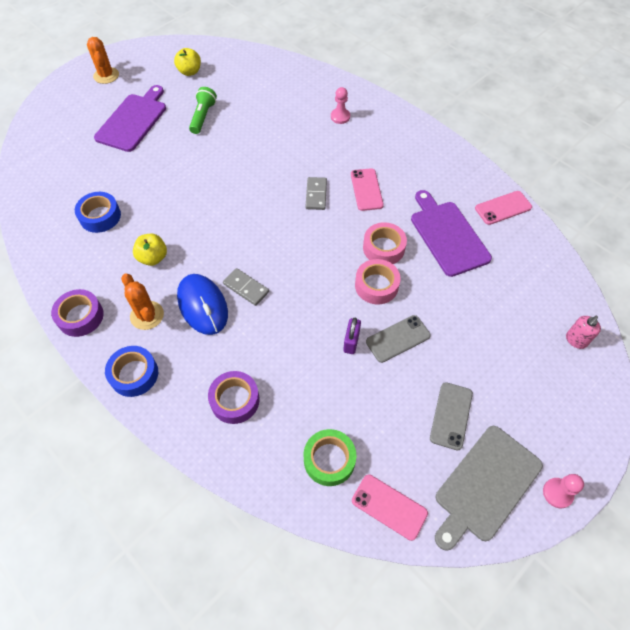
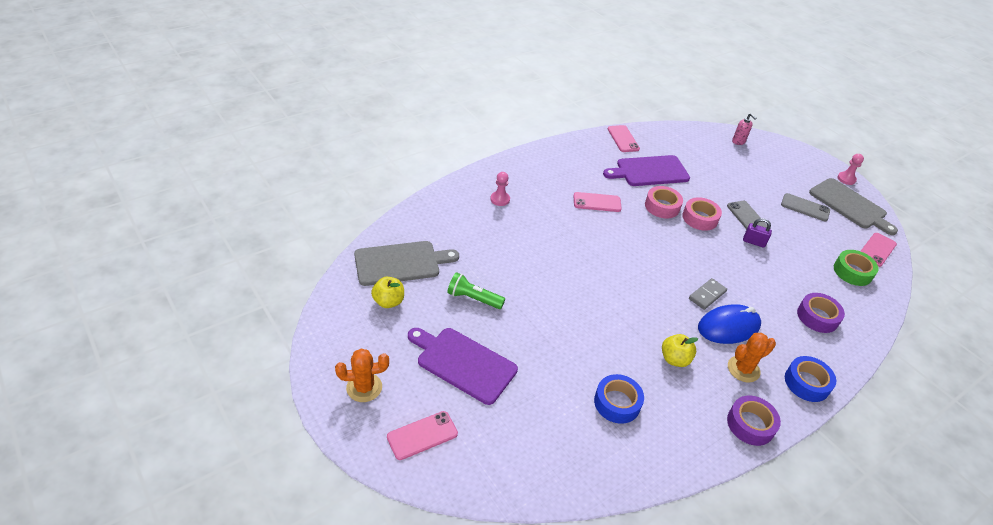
camera: 85 degrees left, 15 degrees down
(67, 109) = (422, 435): none -> pink phone
(234, 70) = (401, 263): none -> grey cutting board
(316, 195) = (600, 233): grey domino -> none

